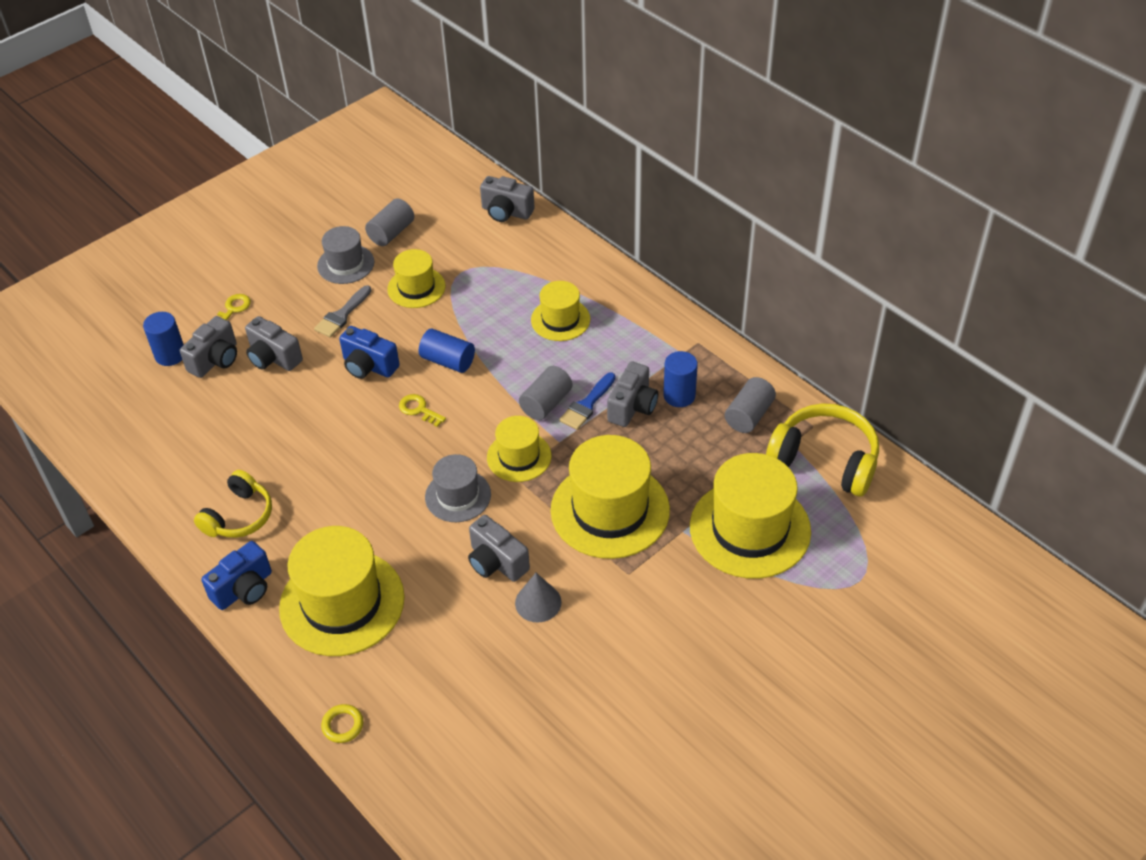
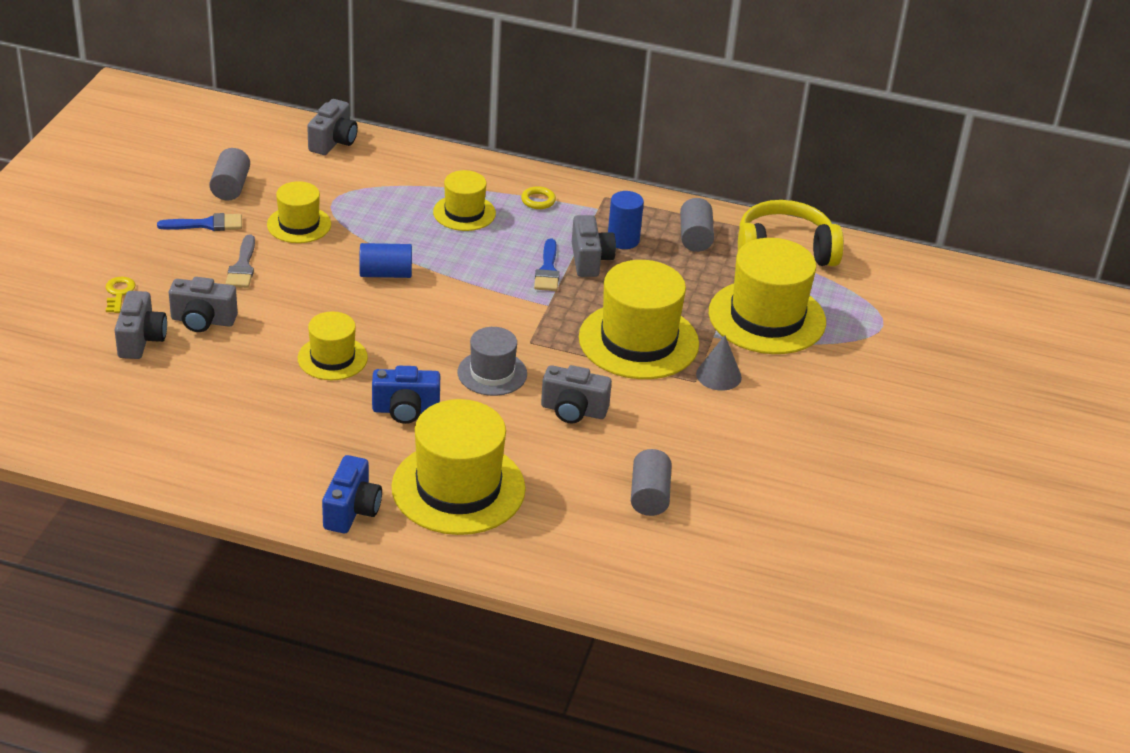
camera: 35 degrees left, 10 degrees down
(170, 355) = (85, 350): blue cylinder -> none
(239, 516) = (291, 456): yellow headphones -> none
(343, 725) = (546, 577): yellow ring -> yellow ring (538, 200)
(346, 264) = (206, 224): grey hat -> blue brush
(369, 366) = (310, 300): blue camera -> blue camera (405, 410)
(419, 409) = (392, 319): yellow key -> none
(506, 212) = (333, 142): grey camera -> grey camera turned 60 degrees counterclockwise
(519, 456) = (521, 327): yellow hat -> yellow hat (332, 358)
(538, 602) = (637, 427): grey cone -> grey cone (718, 375)
(546, 403) = (509, 279): grey cylinder -> grey cylinder (649, 496)

